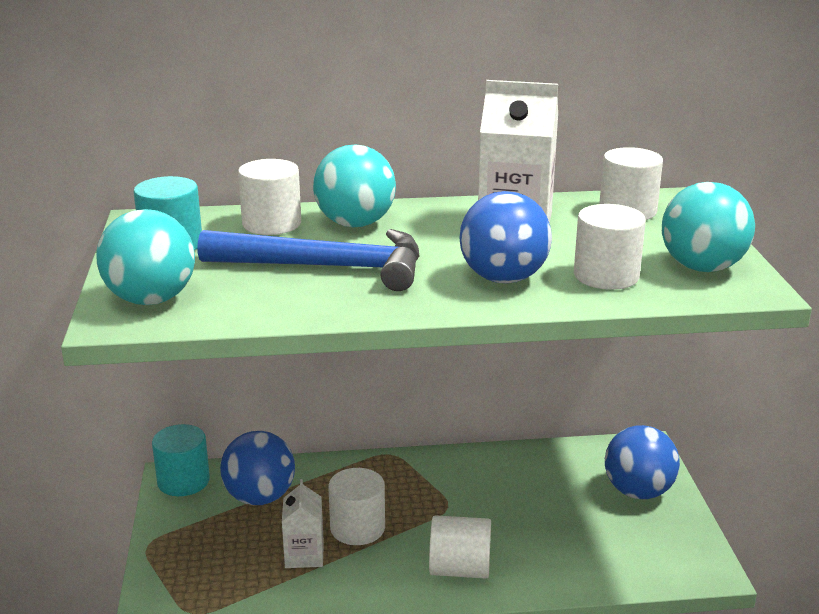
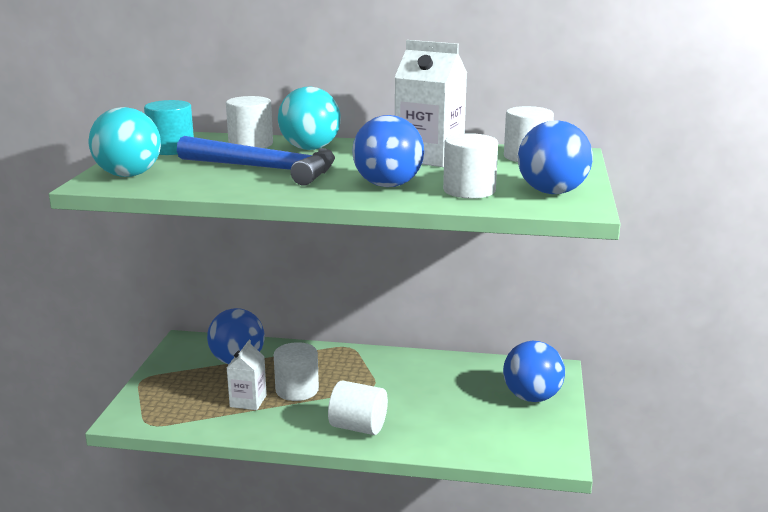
camera: 15 degrees right, 5 degrees down
(183, 481) = (190, 344): turquoise cylinder -> none
(702, 267) = (552, 192): turquoise ball -> blue ball

